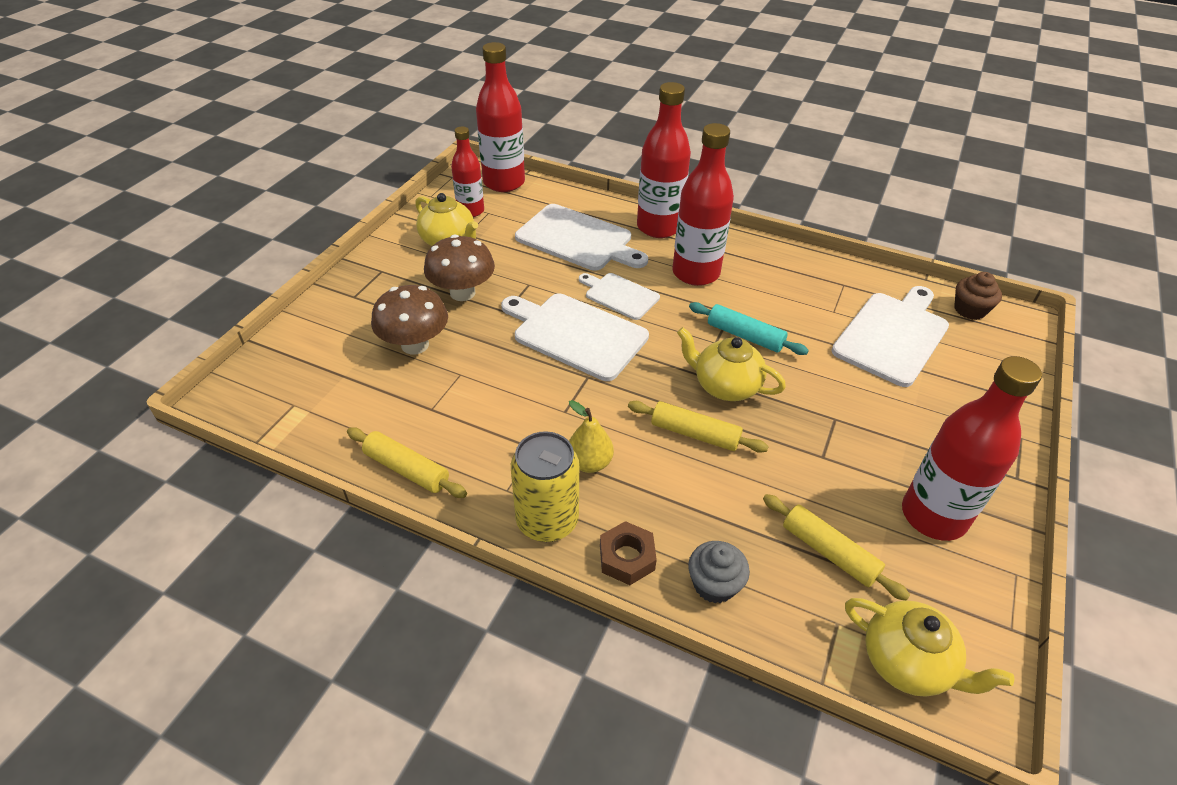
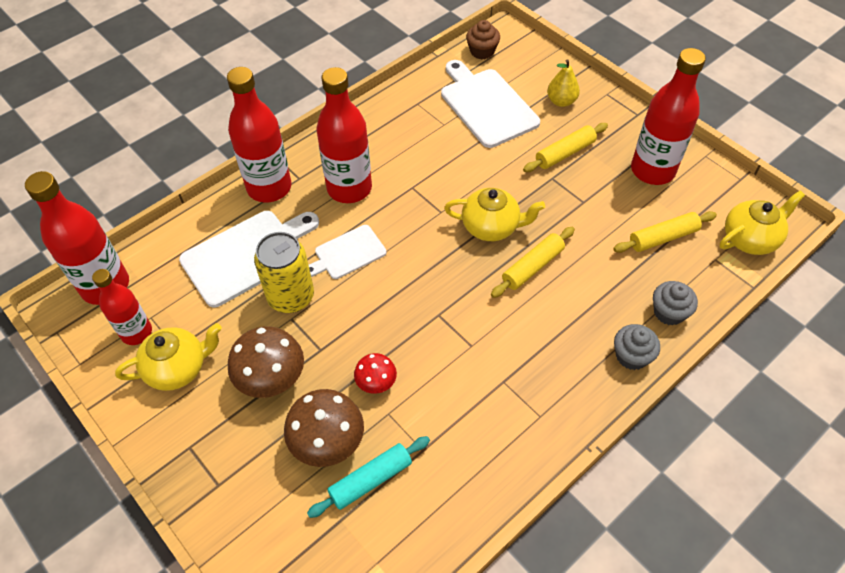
camera: 65 degrees left, 10 degrees up
(407, 469) = (488, 489): yellow rolling pin -> yellow rolling pin (565, 153)
(489, 356) = (376, 383): none -> red mushroom
(547, 521) = (581, 397): yellow can -> yellow can (291, 297)
(576, 334) = (381, 304): white cutting board -> none
(589, 463) = (534, 347): yellow pear -> yellow pear (561, 101)
(627, 558) = (631, 356): brown nut -> grey cupcake
(725, 386) = (491, 227): yellow teapot -> yellow teapot turned 135 degrees counterclockwise
(745, 336) = (443, 190): turquoise rolling pin -> turquoise rolling pin (371, 480)

